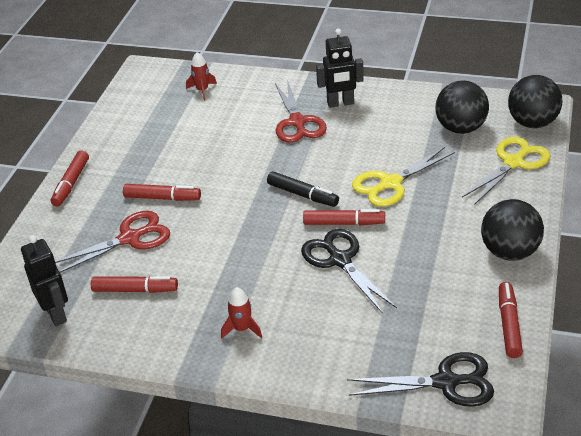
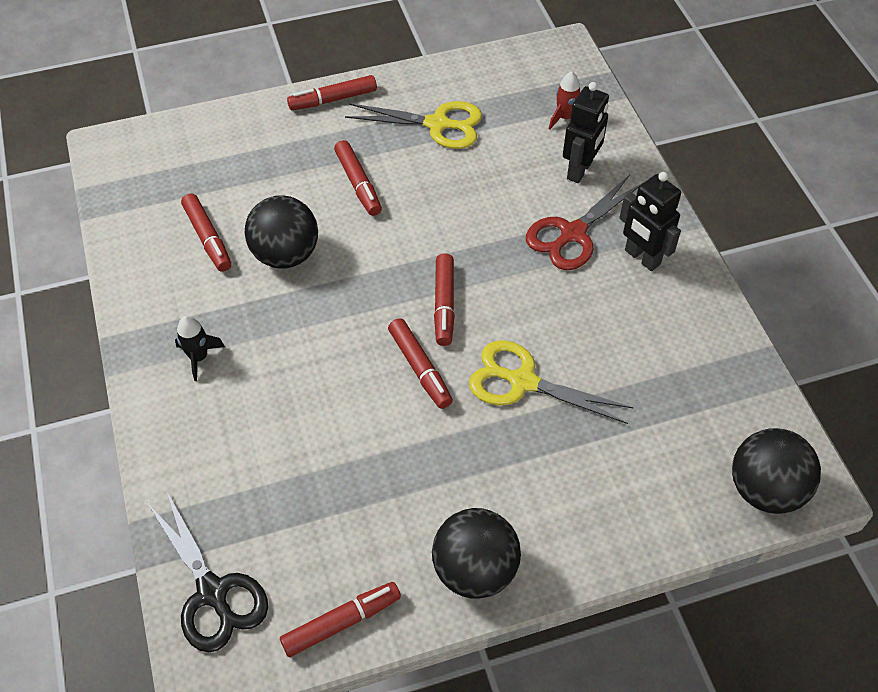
camera: 55 degrees right, 15 degrees up
(56, 314) = (143, 196): black robot -> black robot (580, 170)
(130, 238) = (280, 192): red scissors -> none
(242, 329) = (199, 357): red rocket -> black rocket
(303, 195) = (444, 304): black marker -> red marker
(340, 260) = (354, 394): black scissors -> none
(460, 128) = (688, 409): black ball -> black ball (286, 255)
(513, 162) = (659, 501): yellow scissors -> yellow scissors (437, 124)

